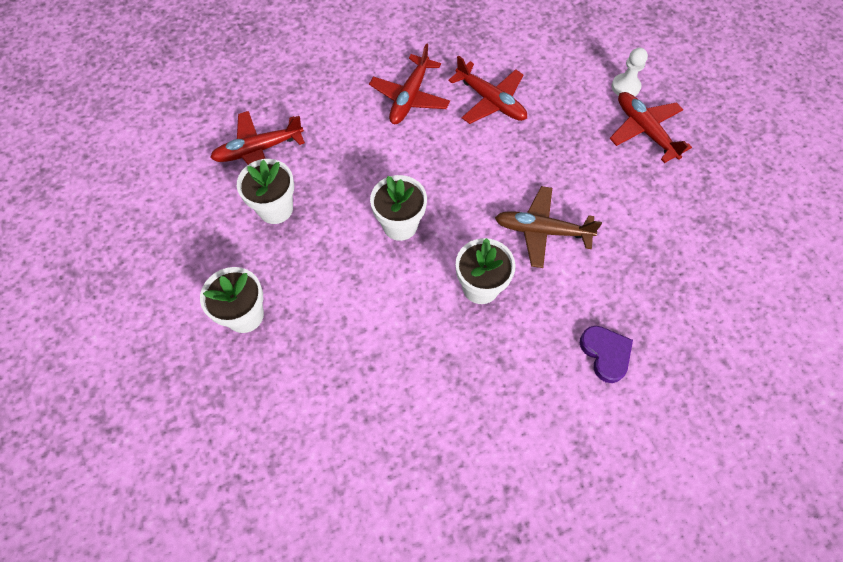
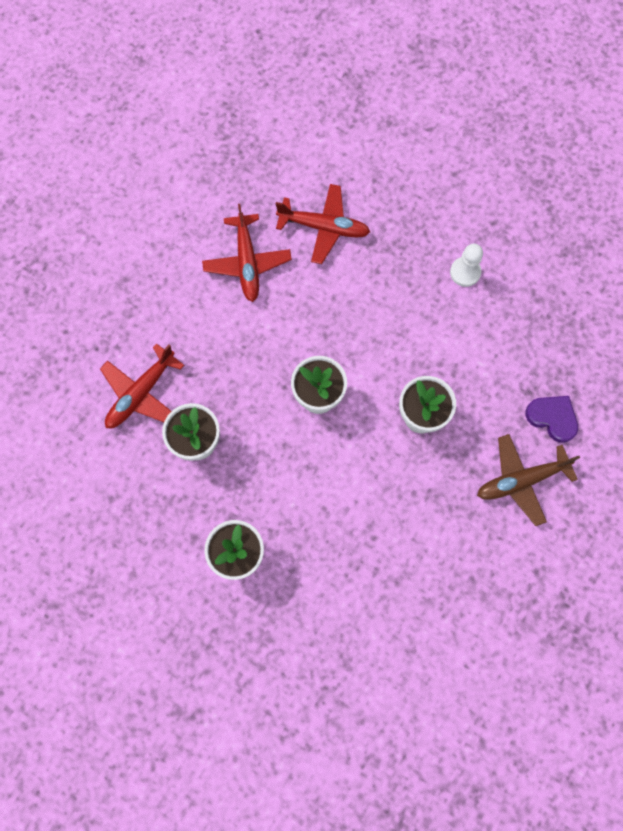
camera: 30 degrees left, 10 degrees up
(542, 231) = (442, 335): brown plane -> brown plane (521, 480)
(625, 87) = (436, 149): white pawn -> white pawn (465, 272)
(644, 130) = (476, 187): red plane -> none

